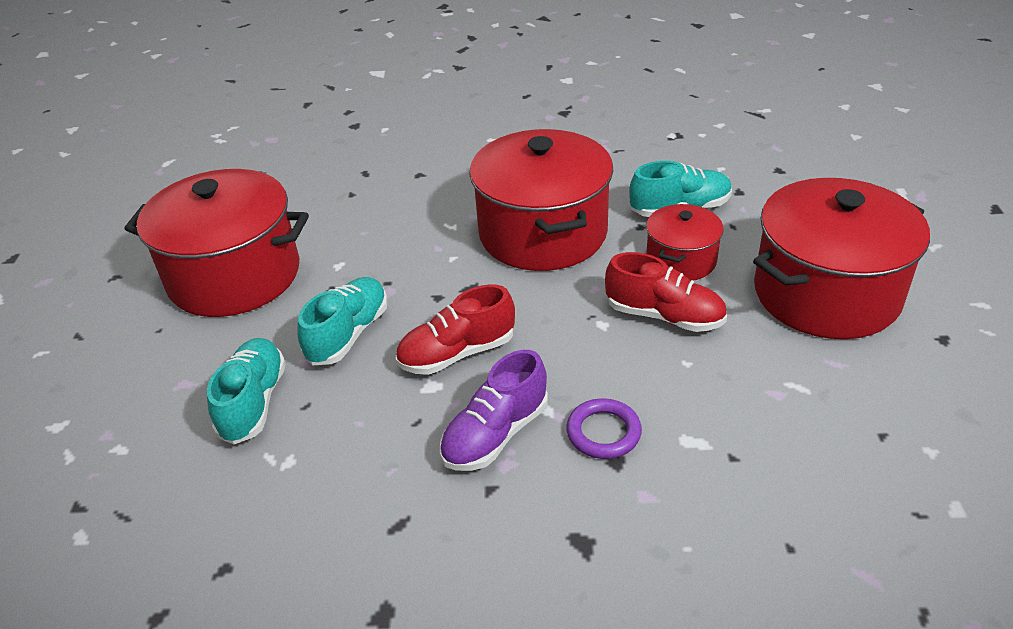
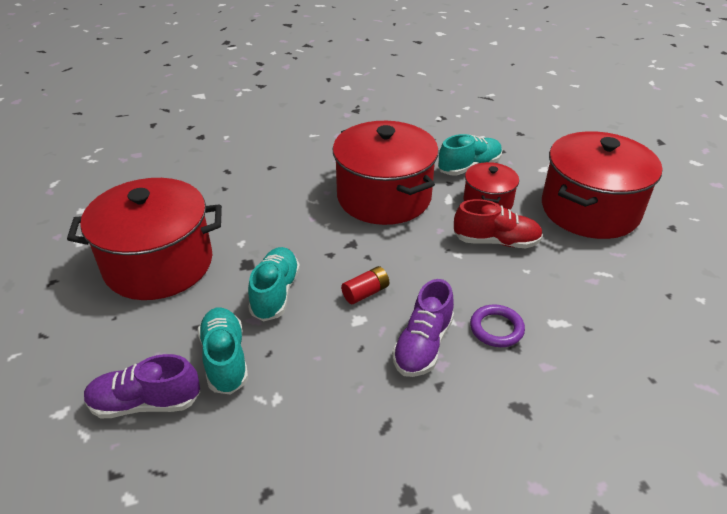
camera: 20 degrees left, 0 degrees up
(146, 434) = (145, 403): none -> purple shoe
(457, 353) = (365, 293): red shoe -> red battery

